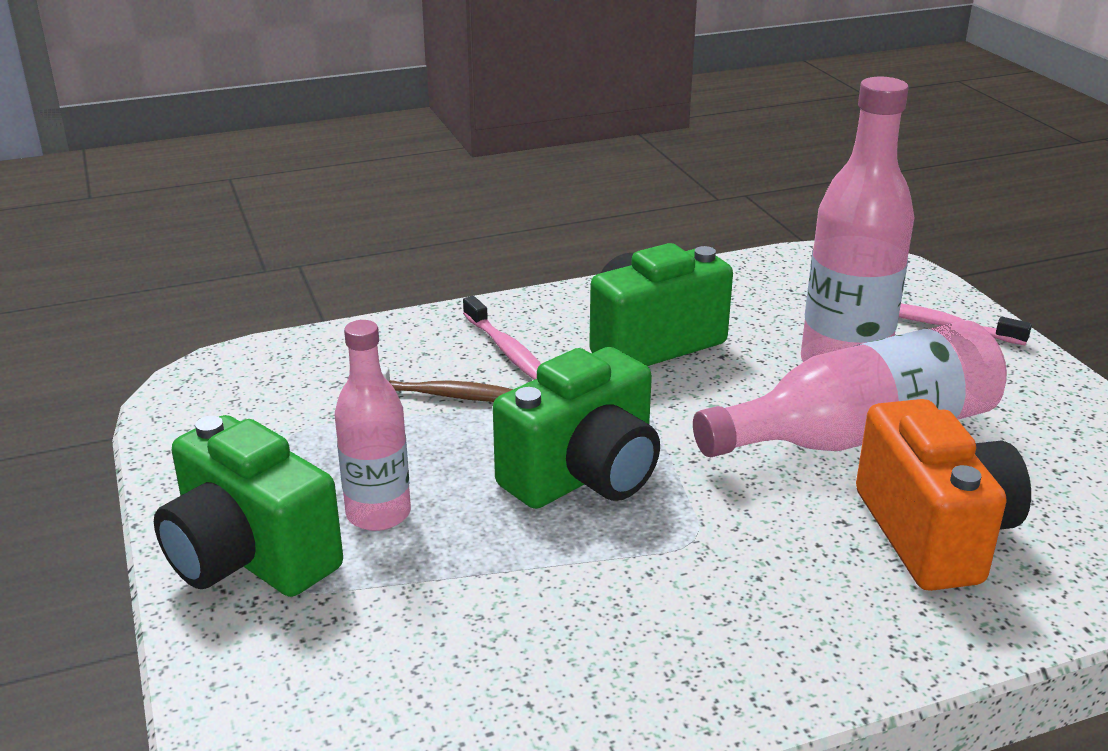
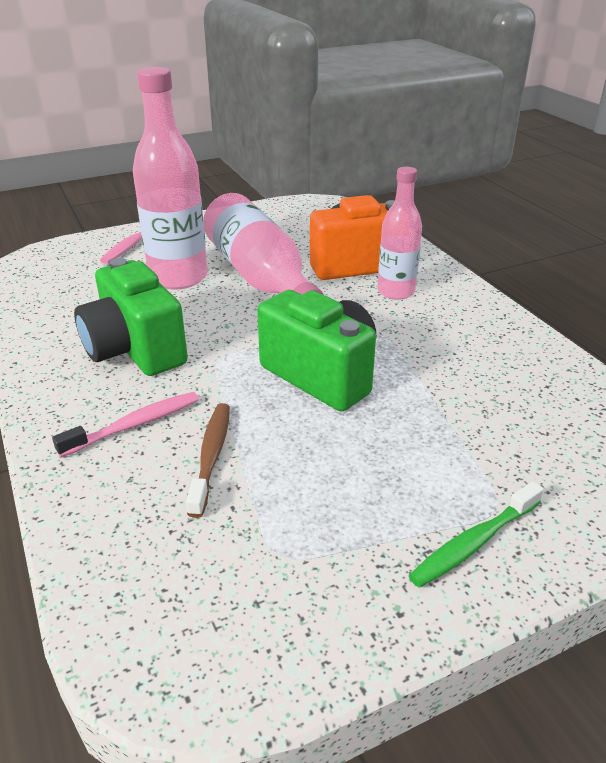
camera: 95 degrees left, 5 degrees up
(249, 557) = (473, 543): green camera -> green toothbrush
(378, 514) = (393, 473): pink bottle -> pink bottle (396, 291)

